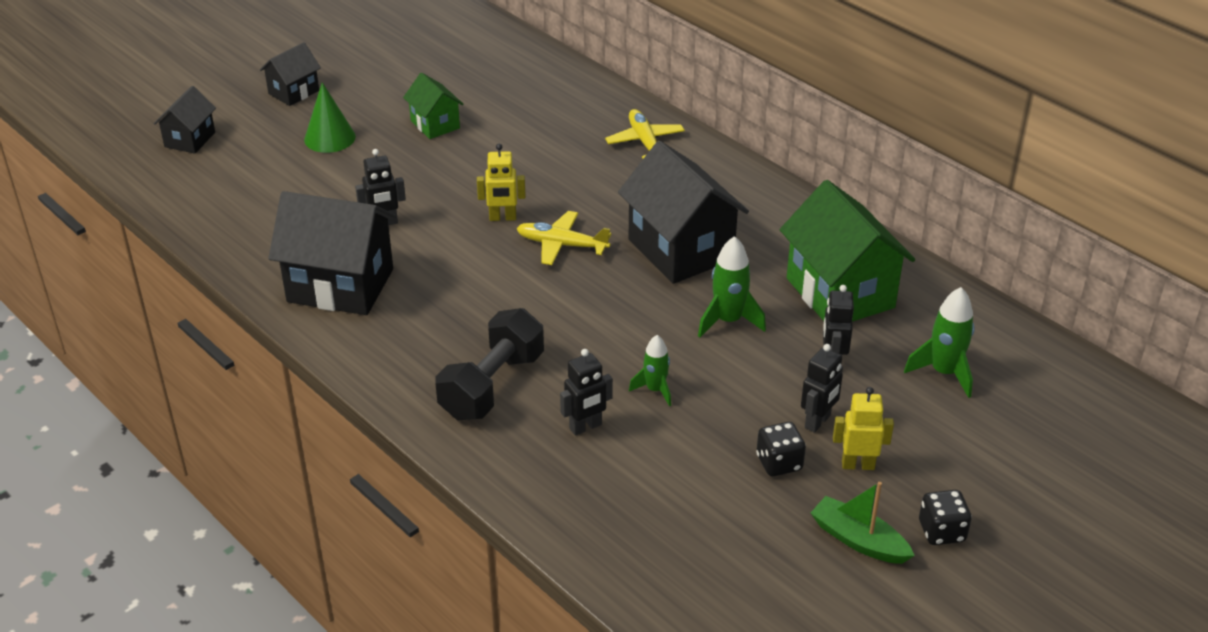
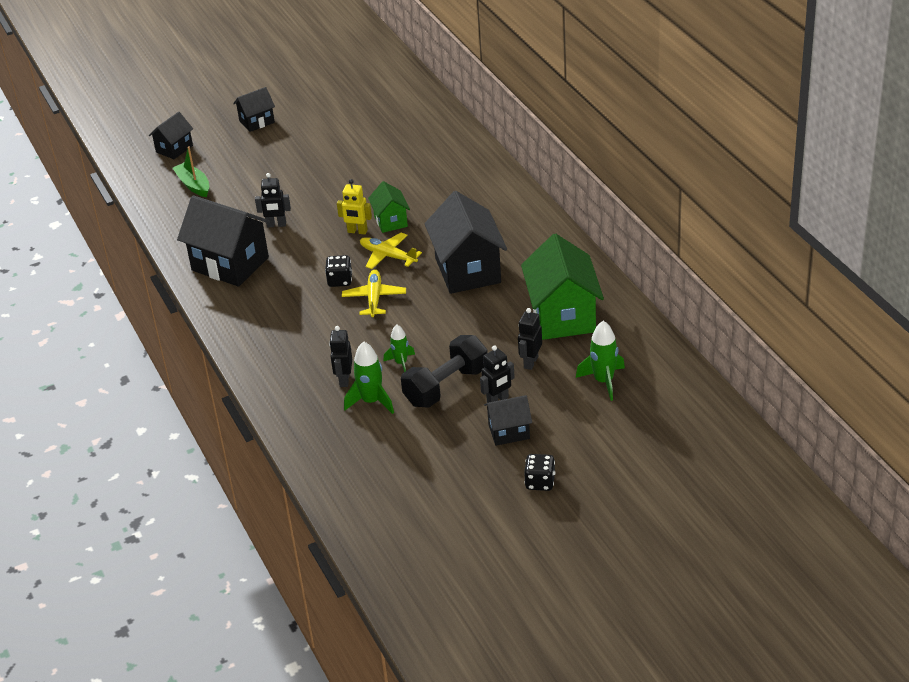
camera: 20 degrees right, 0 degrees up
(329, 138) = (267, 159): green cone -> none
(435, 124) = (342, 157): green house -> green house (391, 221)
(492, 385) = (297, 344): black dumbbell -> black dumbbell (446, 386)
(586, 427) = (344, 380): black robot -> black robot turned 105 degrees clockwise
(645, 142) = (483, 189): yellow plane -> yellow plane (374, 298)
(728, 321) = (474, 324): green rocket -> green rocket (371, 401)
(779, 463) = (457, 422): black dice -> black dice (340, 280)
(858, 465) = (509, 432): yellow robot -> black house
(858, 540) = (482, 478): green boat -> green boat (193, 185)

